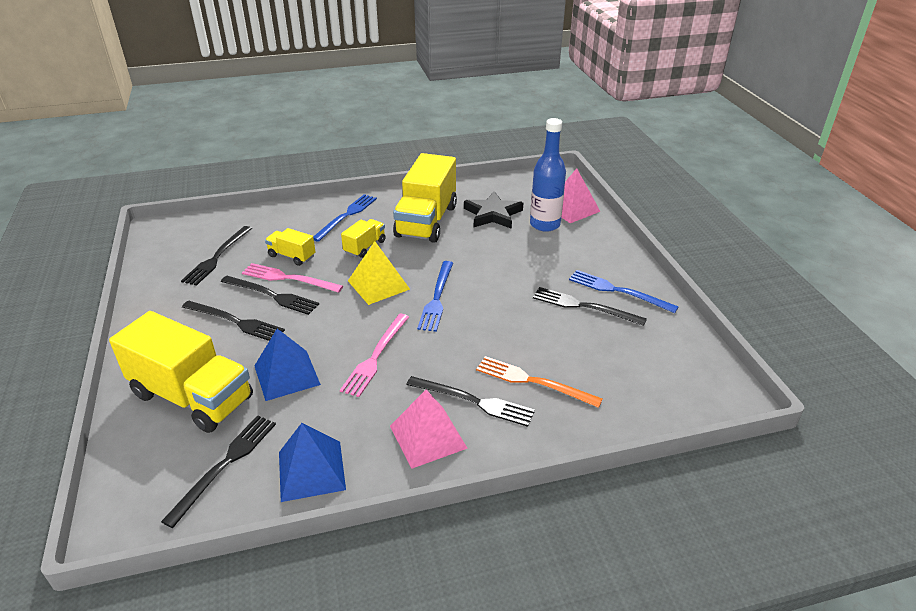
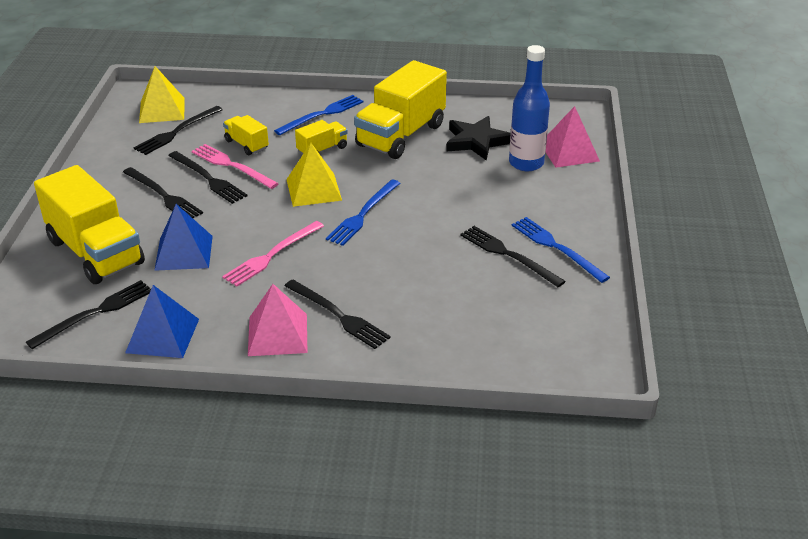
camera: 20 degrees right, 0 degrees up
(191, 239) = (162, 110): none -> yellow pyramid
(533, 381) = (406, 312): orange fork -> none

